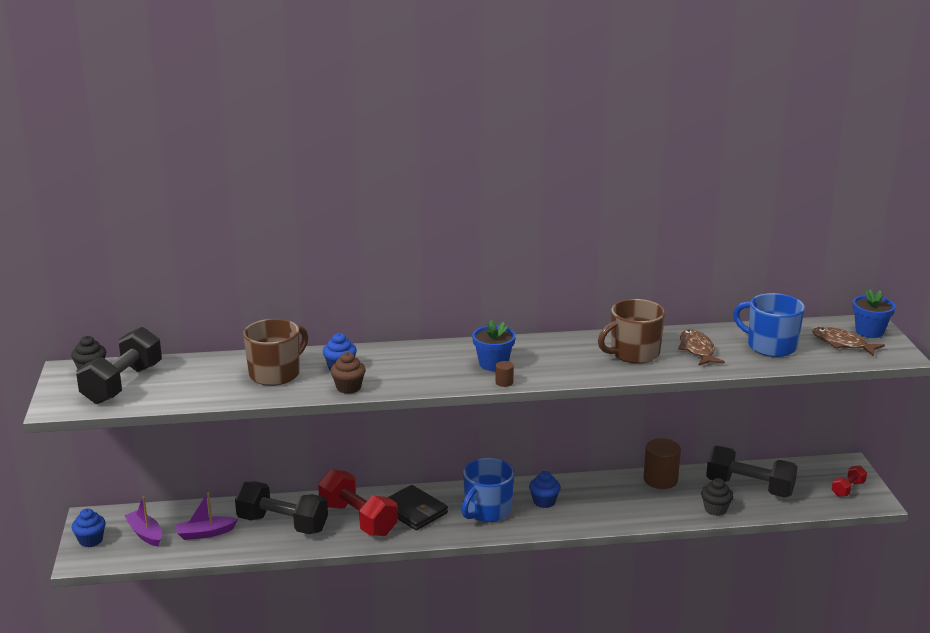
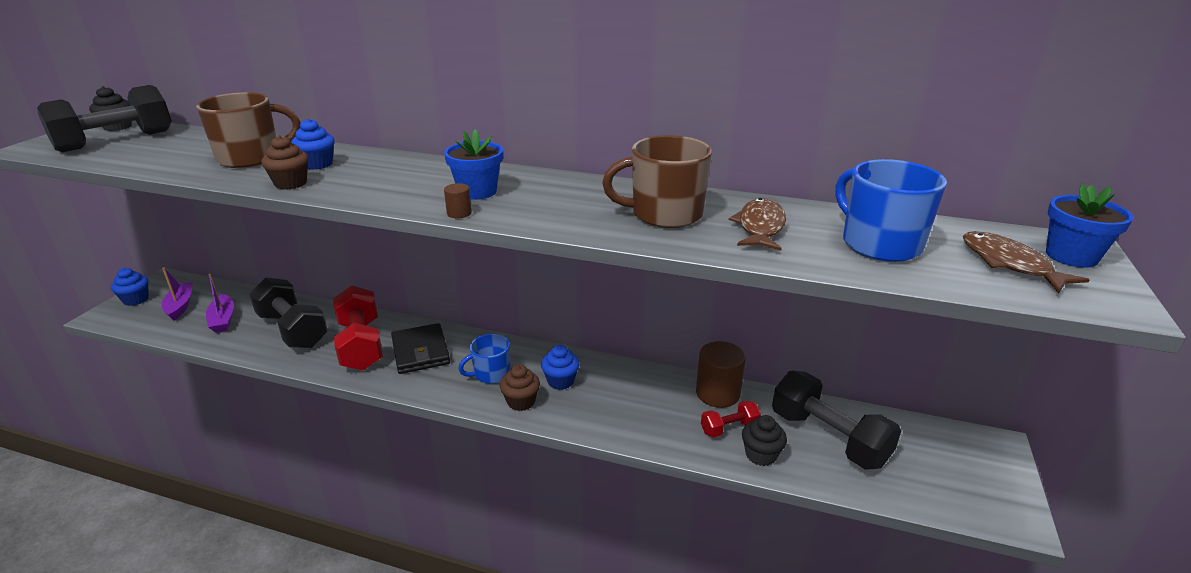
camera: 25 degrees right, 5 degrees up
(205, 533) = (223, 319): purple boat -> purple boat turned 120 degrees counterclockwise
(487, 511) = (491, 374): blue mug -> blue mug, size x0.65
(529, 523) = (521, 402): none -> brown cupcake
(848, 489) = (977, 483): red dumbbell -> red dumbbell (729, 428)

